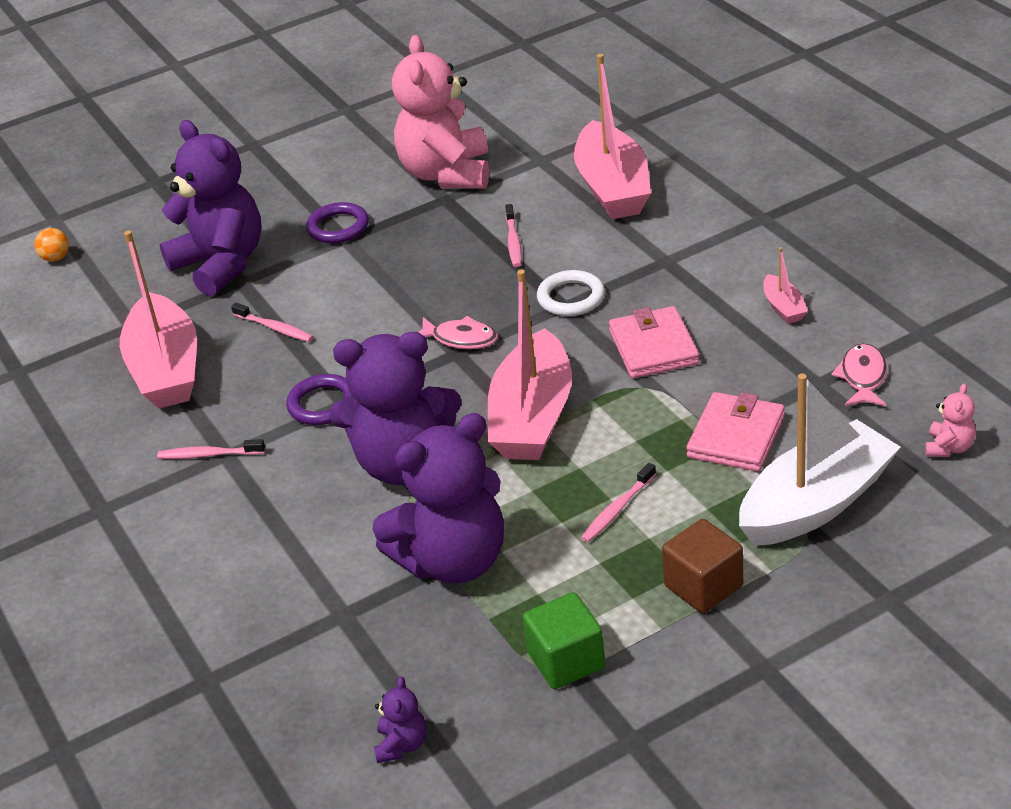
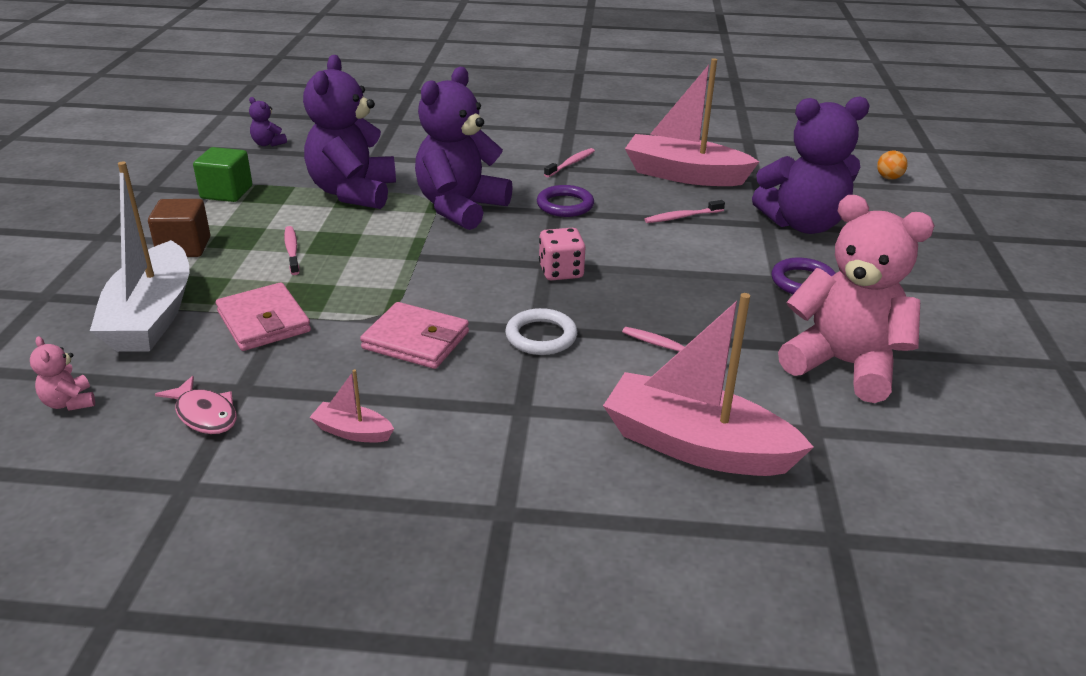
camera: 120 degrees right, 5 degrees down
(460, 339) = (561, 271): pink fish -> pink dice
(532, 417) = (427, 261): pink boat -> none

